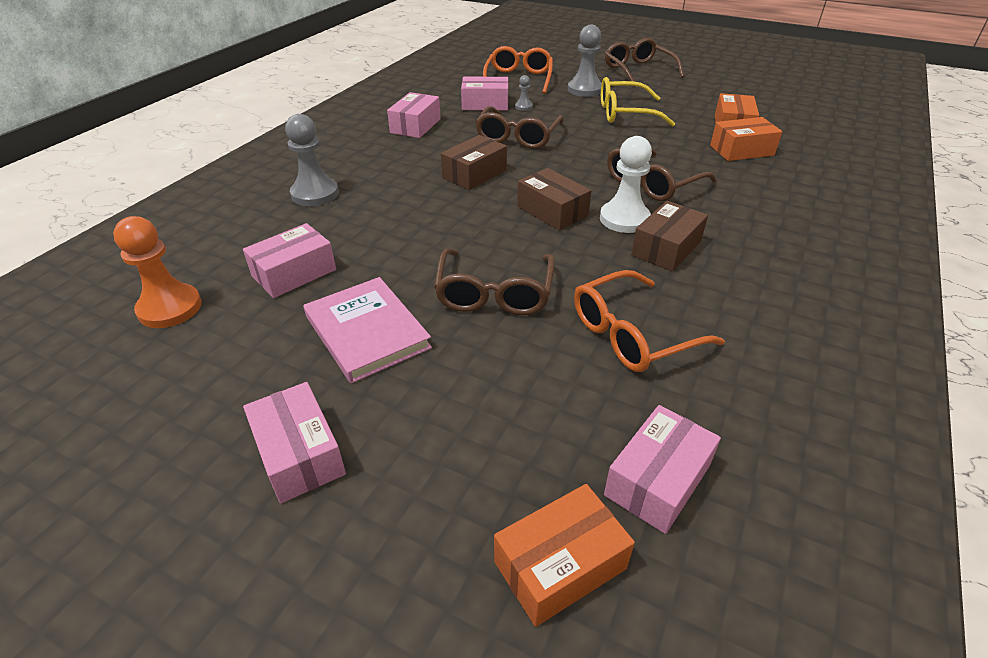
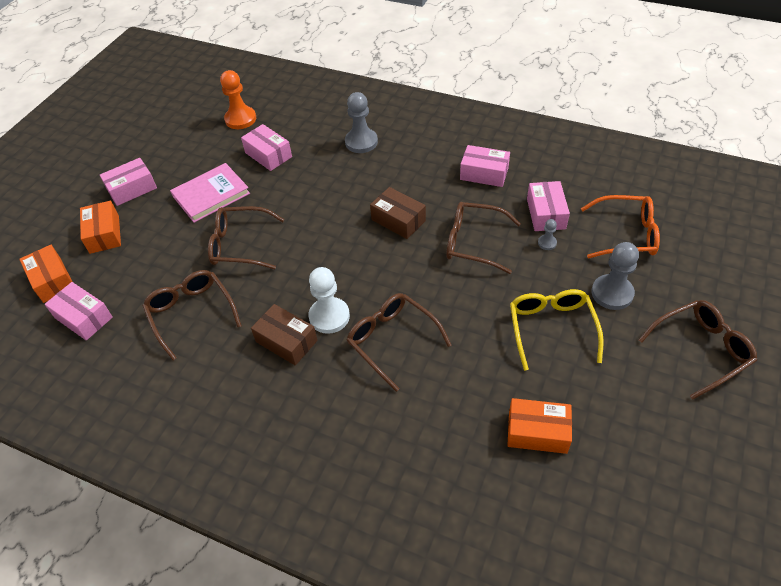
camera: 90 degrees right, 10 degrees up
(552, 211) = (341, 271): brown box -> none
(632, 334) = (191, 314): orange glasses -> brown glasses
(741, 150) = (473, 429): orange box -> orange box (104, 234)

